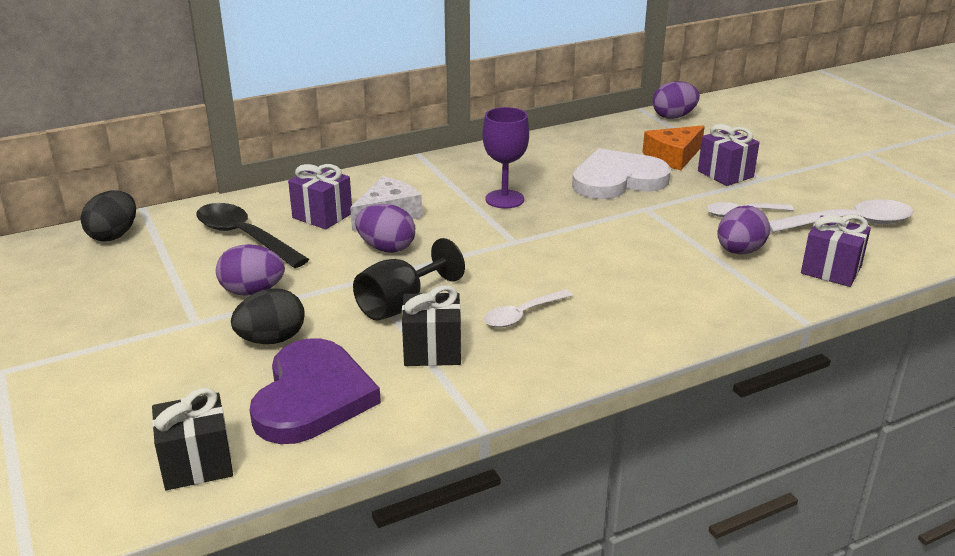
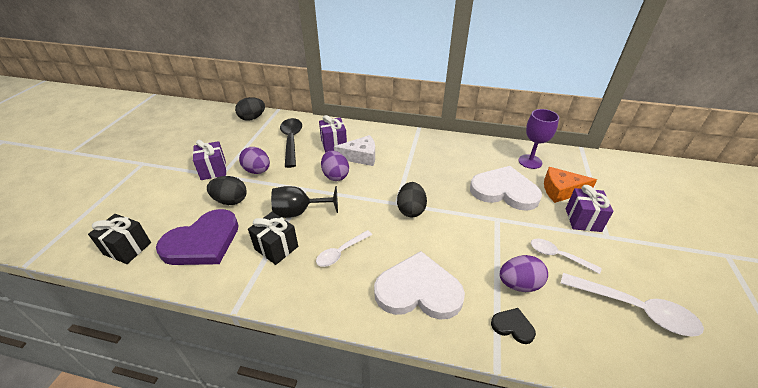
camera: 40 degrees right, 10 degrees up
(504, 199) = (425, 174): purple goblet -> purple goblet (530, 161)
(522, 315) = (341, 252): white spoon -> white spoon turned 45 degrees counterclockwise
(541, 240) = (411, 210): none -> black egg
(656, 303) = (418, 290): none -> white heart
(673, 117) = (597, 162): purple egg -> none
(776, 285) = (512, 326): none -> black heart
(831, 270) = (569, 340): purple gift -> purple gift (213, 170)

